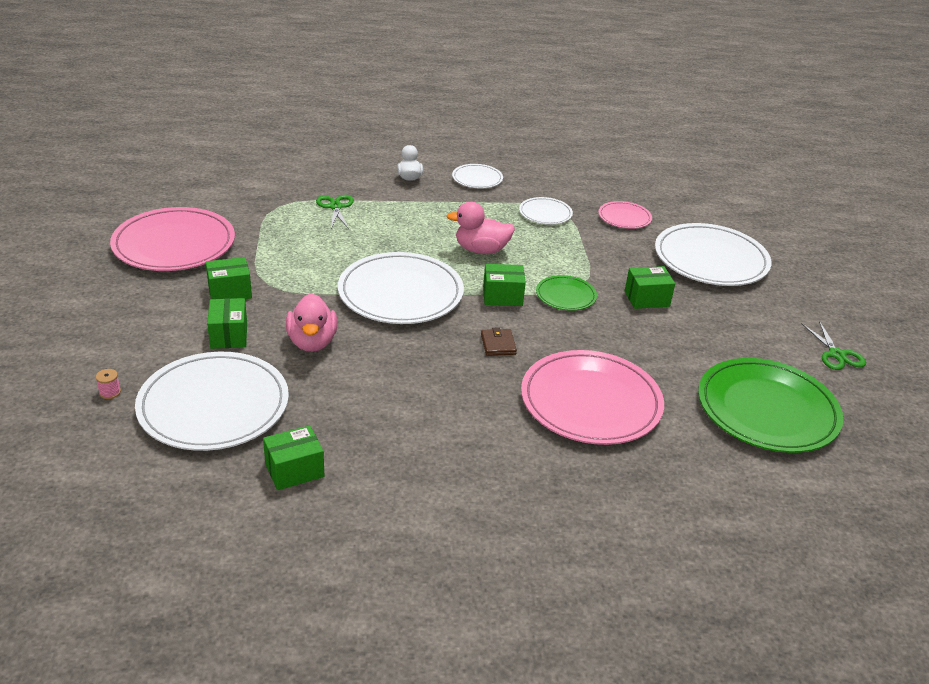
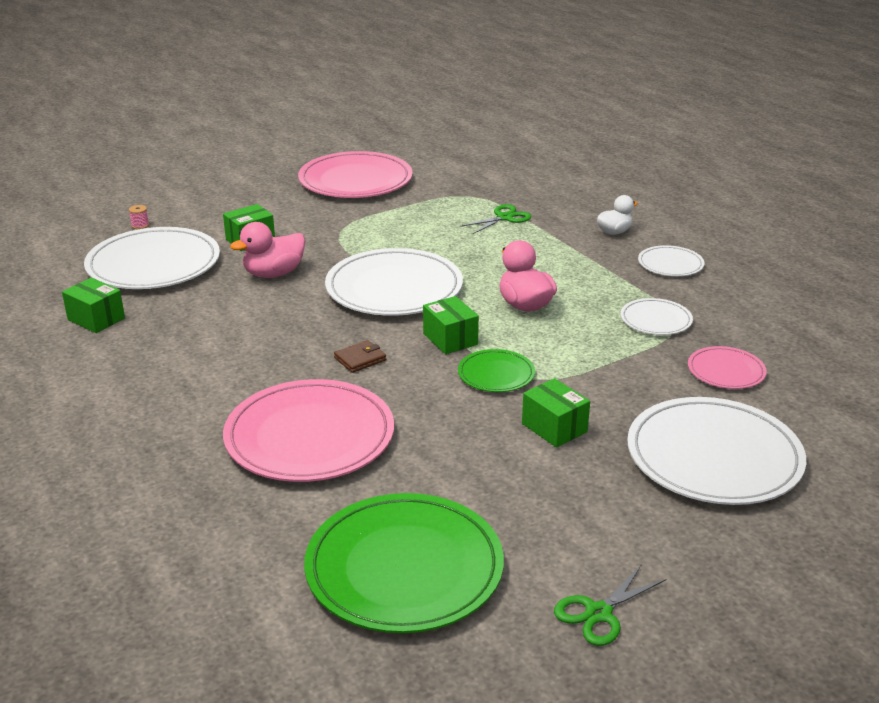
camera: 65 degrees right, 5 degrees down
(230, 292) = (312, 221): green box -> none

